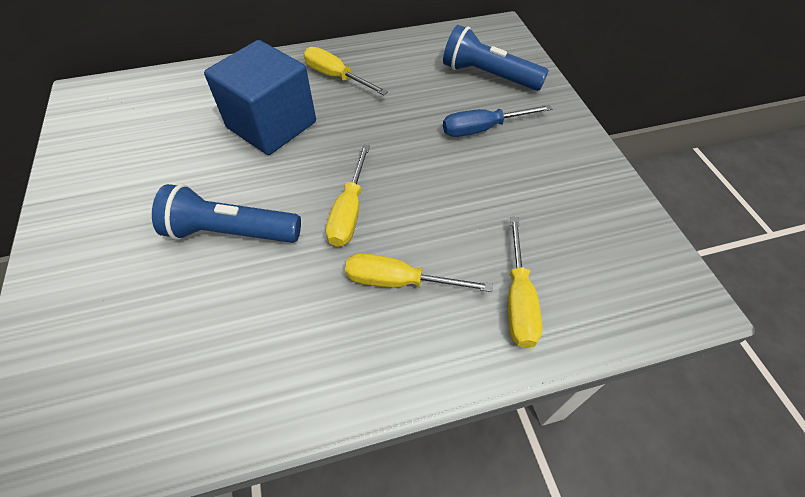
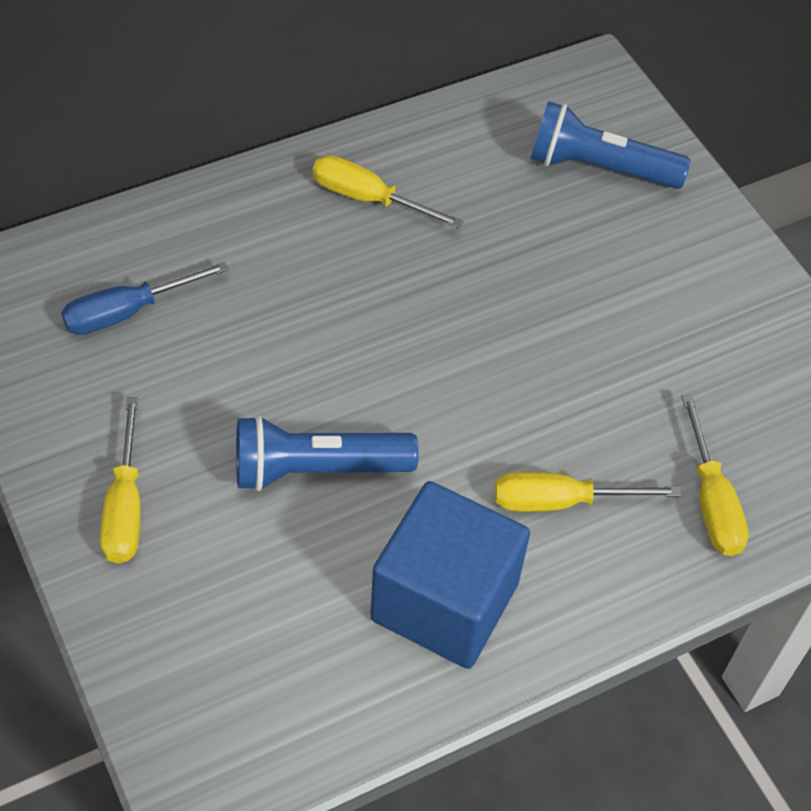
camera: 15 degrees left, 0 degrees up
(271, 125) = (303, 297): blue cube -> blue cube (445, 601)
(349, 211) = (465, 416): yellow screwdriver -> yellow screwdriver (125, 506)
(483, 129) = (612, 263): blue screwdriver -> blue screwdriver (128, 312)

